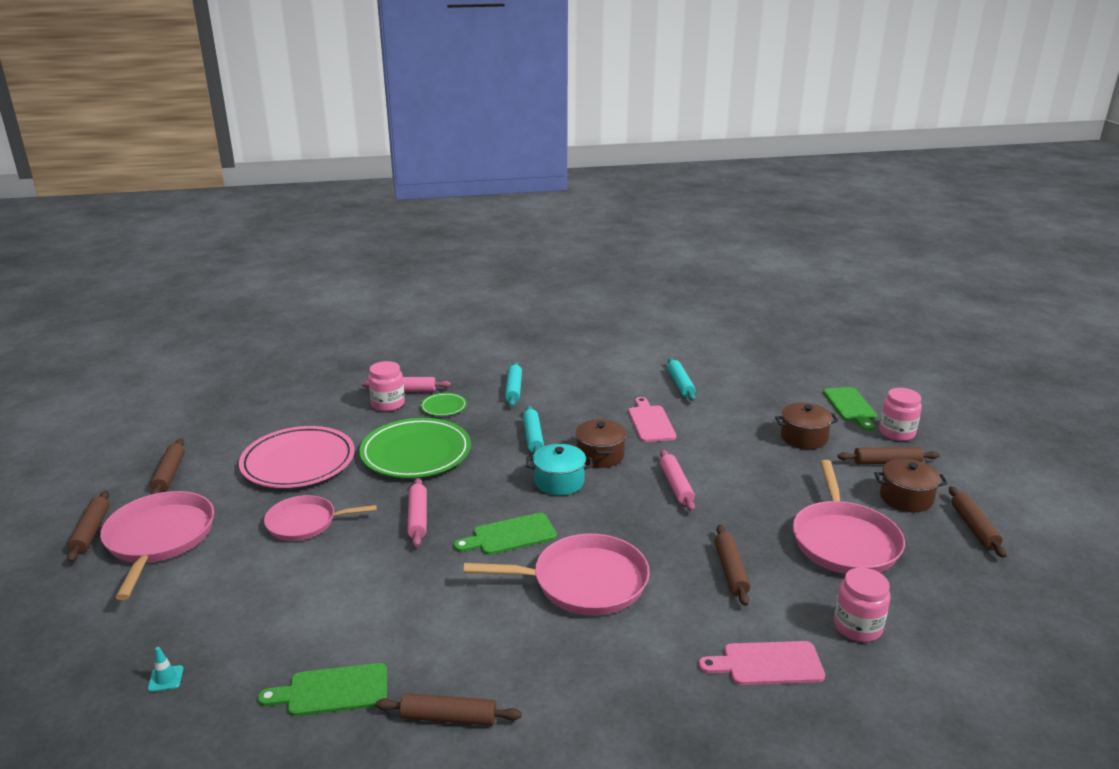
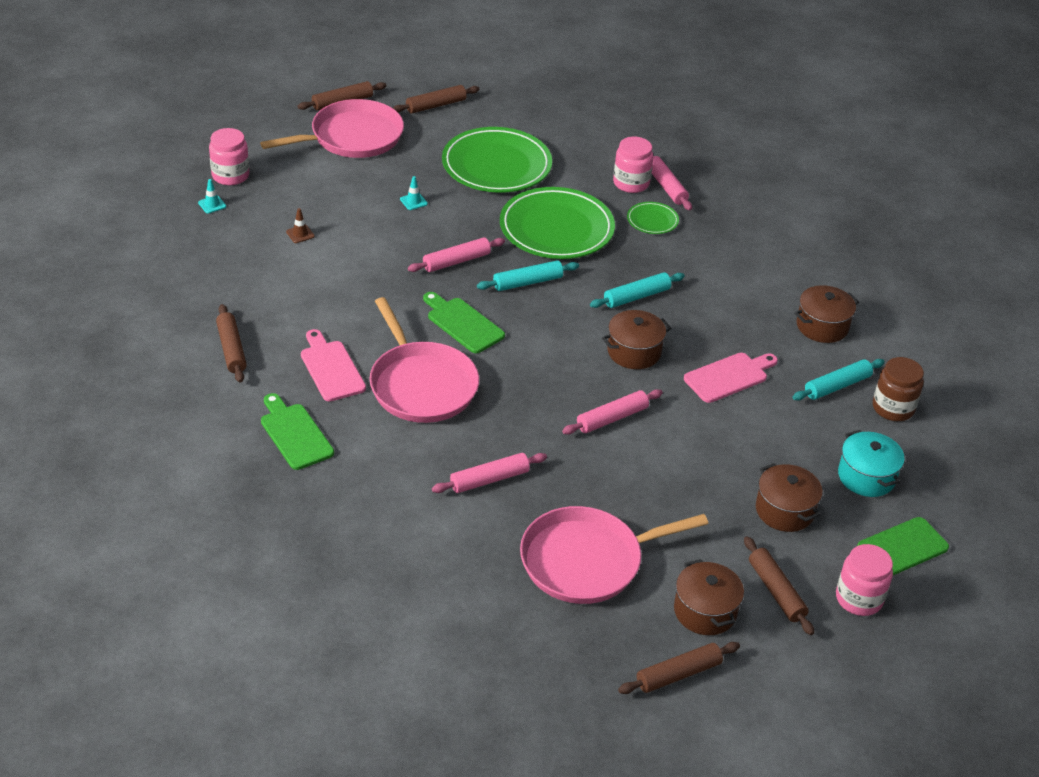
camera: 65 degrees right, 15 degrees up
(287, 614) = (300, 234): none -> brown traffic cone
(298, 462) = (496, 165): pink plate -> green plate
(305, 523) = (413, 201): pink pan -> turquoise traffic cone
(332, 691) = (233, 284): green cutting board -> green cutting board (294, 434)
(513, 389) = (724, 258): turquoise rolling pin -> turquoise rolling pin (527, 282)
(559, 482) = (567, 334): turquoise pot -> turquoise pot (866, 476)
(614, 373) = (822, 326): none -> brown pot
(711, 372) = (893, 408): none -> brown jar
(730, 570) = (489, 479): brown rolling pin -> pink rolling pin
(767, 664) = (368, 520): pink cutting board -> pink cutting board (331, 368)
(857, 627) = (449, 579): pink jar -> pink jar (230, 175)

